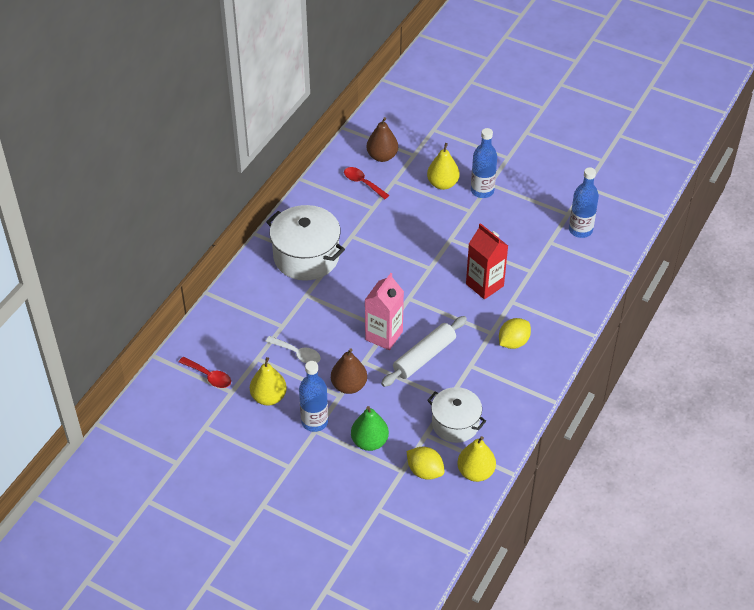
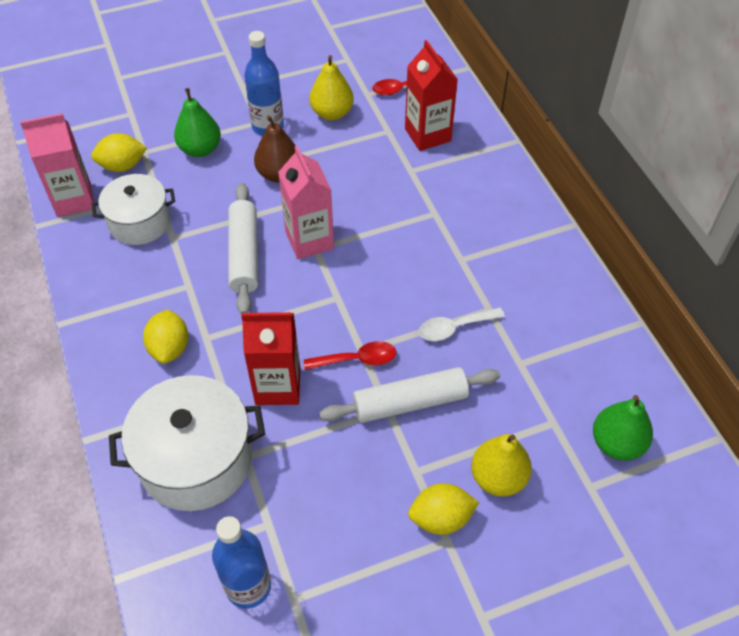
camera: 130 degrees right, 5 degrees up
(242, 336) = (427, 135): none -> red carton
(297, 353) = (362, 161): white spoon -> white spoon (454, 328)
(306, 257) = (493, 247): white pot -> white pot (196, 460)
(363, 183) = (577, 383): red spoon -> red spoon (357, 360)
(382, 156) = (616, 443): brown pear -> green pear
(438, 233) = (410, 403): none -> white rolling pin
(475, 472) = (74, 200): yellow pear -> pink carton
(482, 191) = (441, 518): blue bottle -> yellow lemon

